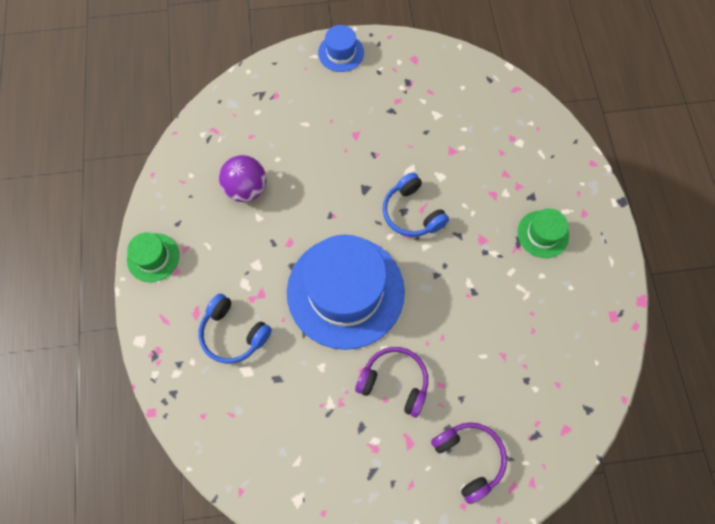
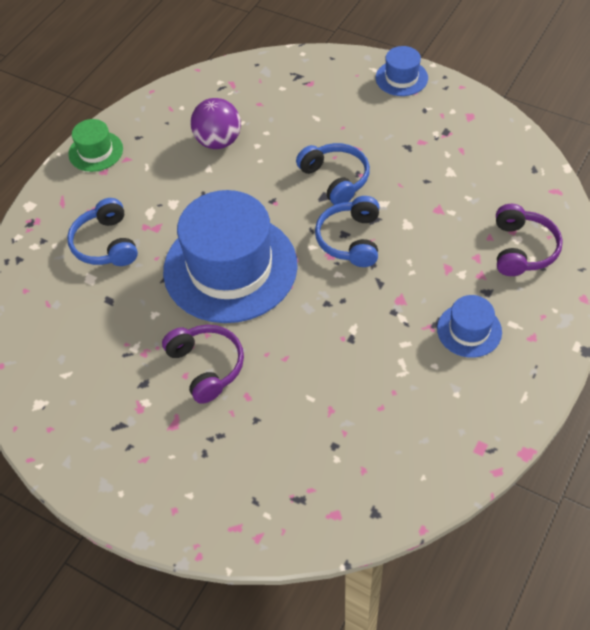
camera: 40 degrees right, 15 degrees down
(361, 169) = (335, 179): none -> blue headphones
(468, 458) = (216, 474): purple headphones -> purple headphones (522, 249)
(543, 234) = (469, 330): green hat -> blue hat

